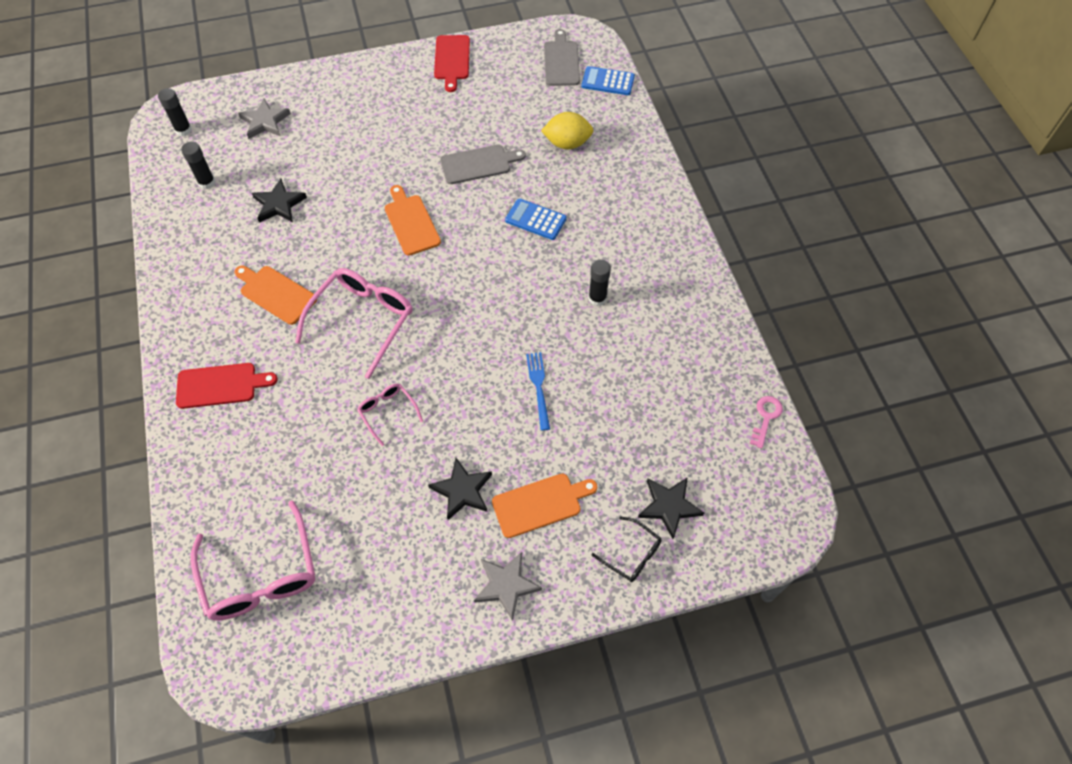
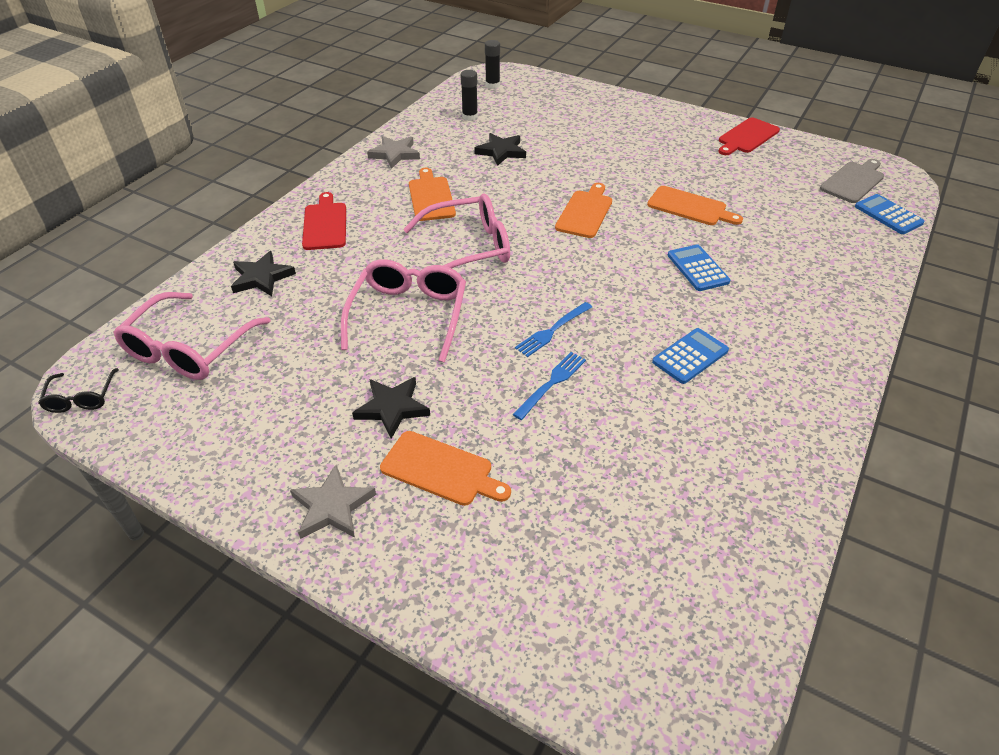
camera: 45 degrees right, 15 degrees down
(220, 385) = (325, 224): red cutting board -> red cutting board turned 135 degrees counterclockwise
(265, 122) = (552, 106): grey star -> grey star (395, 154)
(388, 412) = (409, 315): pink glasses -> pink glasses, size x1.95
(478, 164) = (690, 207): grey cutting board -> orange cutting board
(497, 346) = (552, 331): none -> blue fork
(567, 143) = (793, 235): yellow lemon -> none
(597, 298) = (690, 356): black glue stick -> blue calculator
(632, 554) = (470, 584): black glasses -> black glasses (81, 398)
(669, 506) = (559, 575): black star -> black star (262, 277)
(765, 417) = (768, 584): pink key -> none

